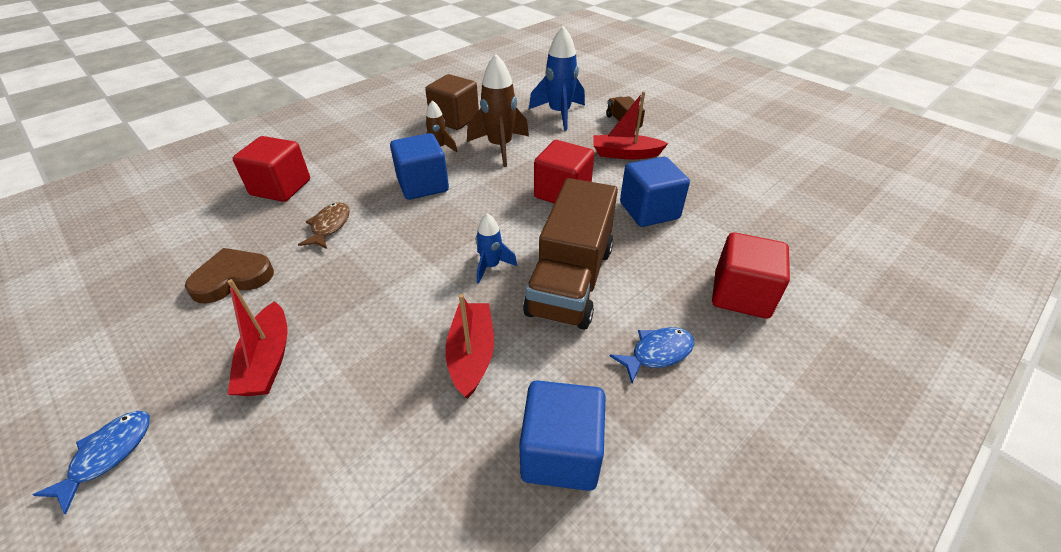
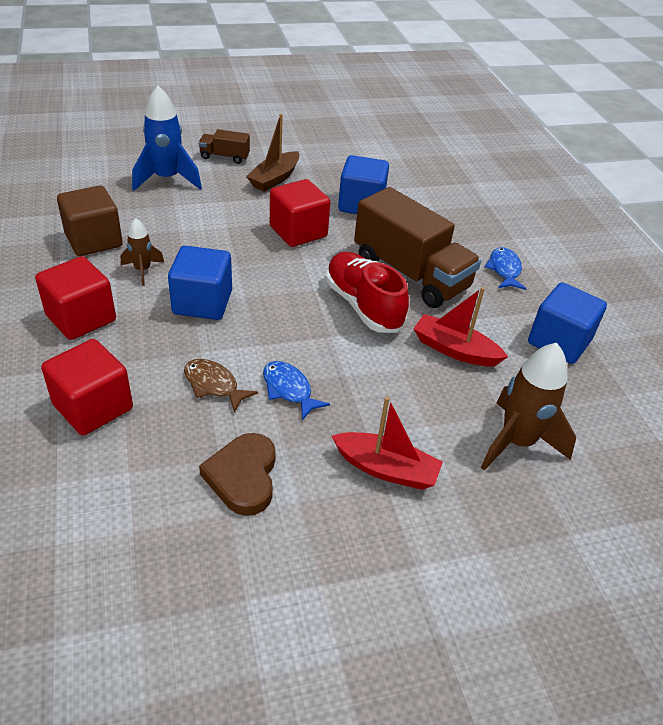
camera: 65 degrees left, 0 degrees up
(108, 455) = (437, 596): blue fish -> blue fish (289, 390)
(491, 266) = (363, 305): blue rocket -> red shoe
(500, 147) = (186, 234): brown rocket -> brown rocket (517, 442)
(625, 154) = (275, 178): red boat -> brown boat
(741, 295) = (477, 214): red cube -> red cube (81, 318)

